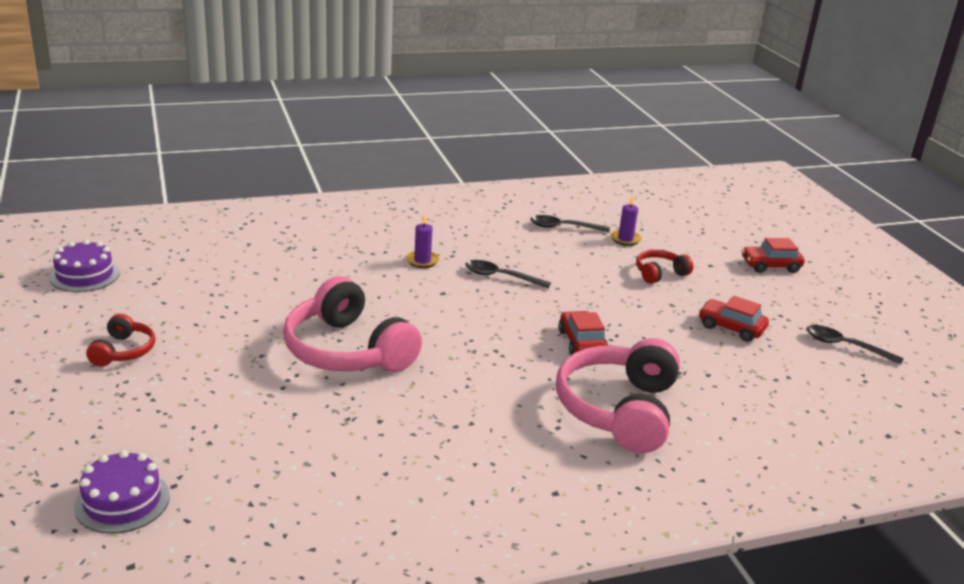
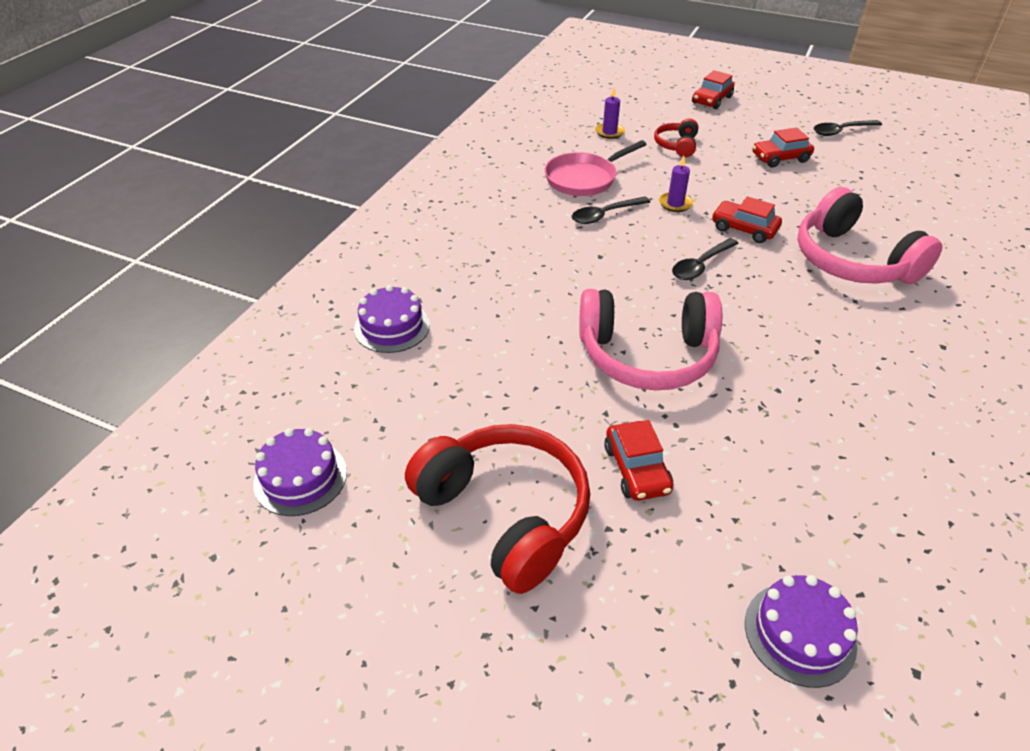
camera: 45 degrees left, 15 degrees up
(123, 351) = (505, 513): red headphones -> red headphones, size x2.05
(217, 386) = (636, 469): none -> red car
(253, 249) = (392, 327): none -> purple cake
(422, 261) = (533, 240): purple candle -> purple candle (675, 204)
(537, 252) = (584, 178): none -> pink pan
(563, 227) = (559, 147): black spoon -> black spoon (701, 265)

